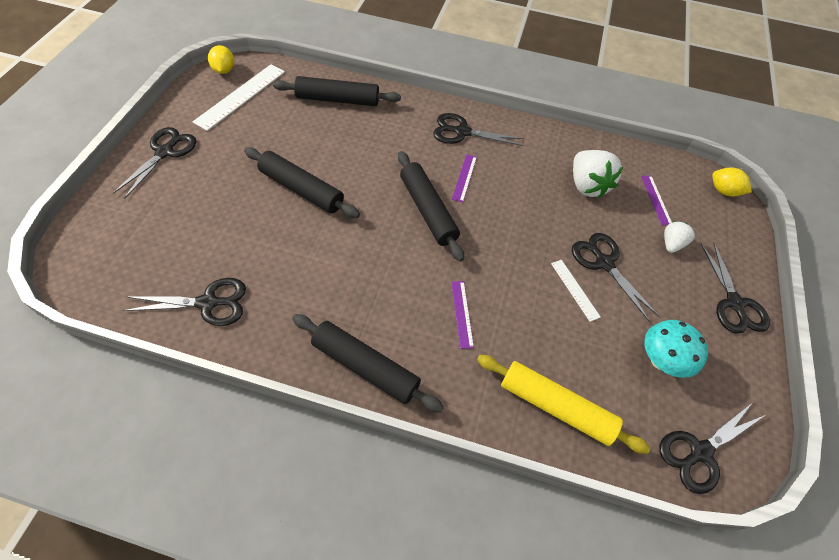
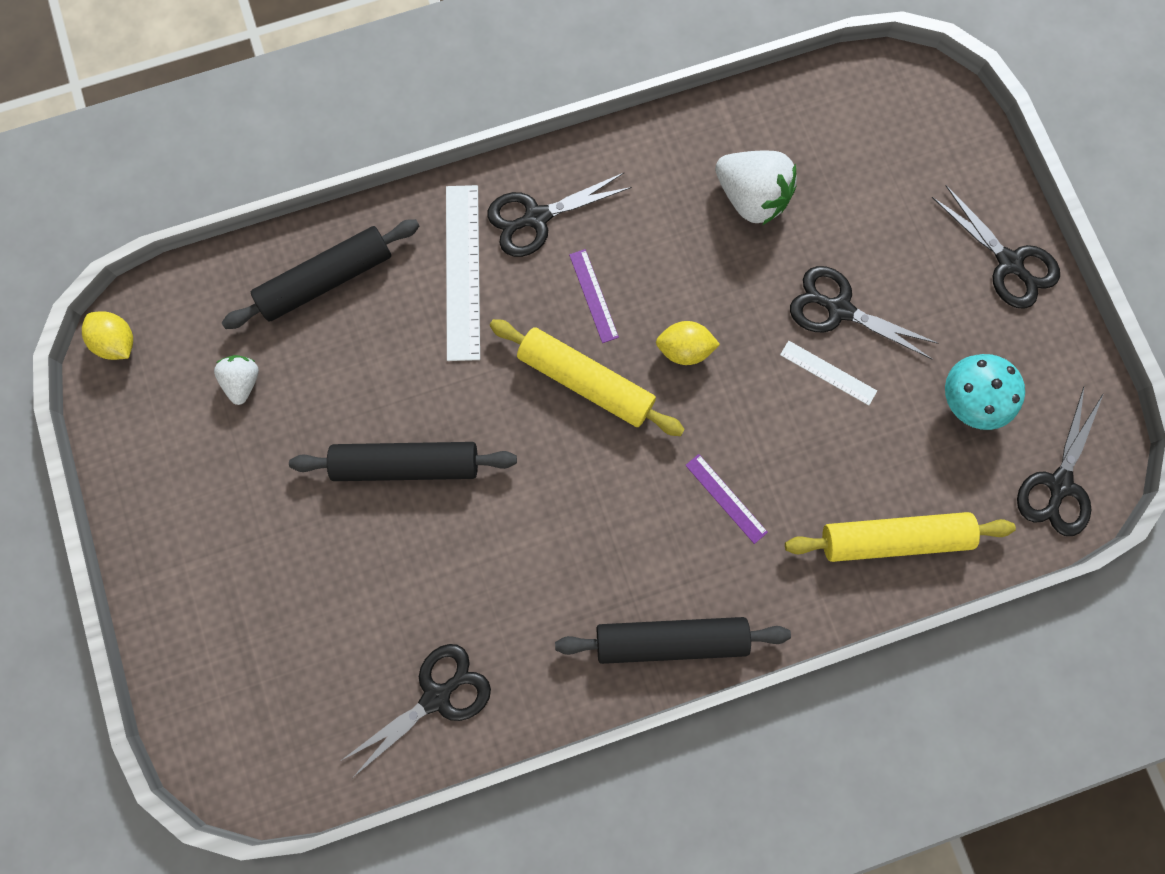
camera: 30 degrees left, 20 degrees up
(165, 152) = (177, 538): black scissors -> none
(241, 96) = (187, 372): white ruler -> white ruler (463, 272)
(428, 210) = (586, 381): black rolling pin -> yellow rolling pin
(656, 200) = (846, 161): purple ruler -> none
(671, 244) = (899, 222): white strawberry -> white strawberry (243, 382)
(723, 191) = (919, 86): yellow lemon -> yellow lemon (684, 349)

